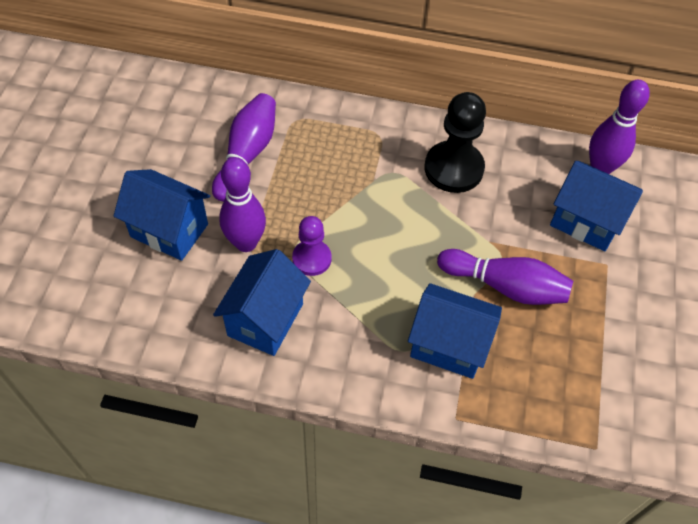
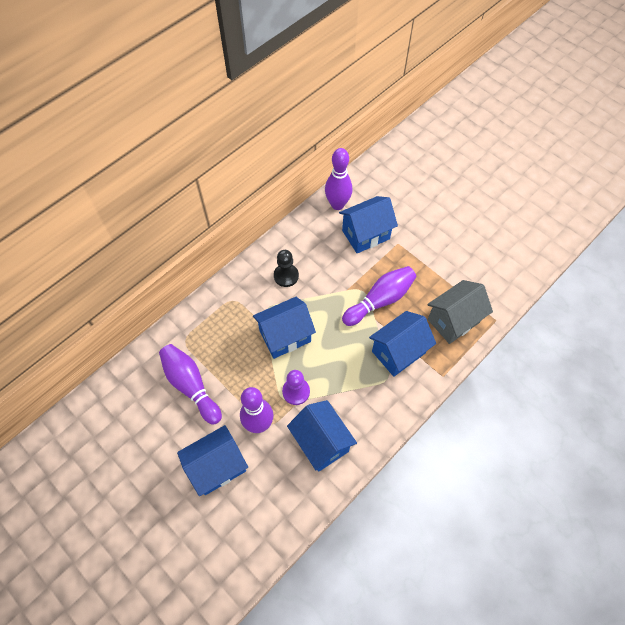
camera: 55 degrees left, 5 degrees up
(374, 210) = (285, 336): none -> blue house
(453, 168) = (286, 276): black pawn -> black pawn, size x0.61
(549, 391) = (453, 321): none -> grey house

